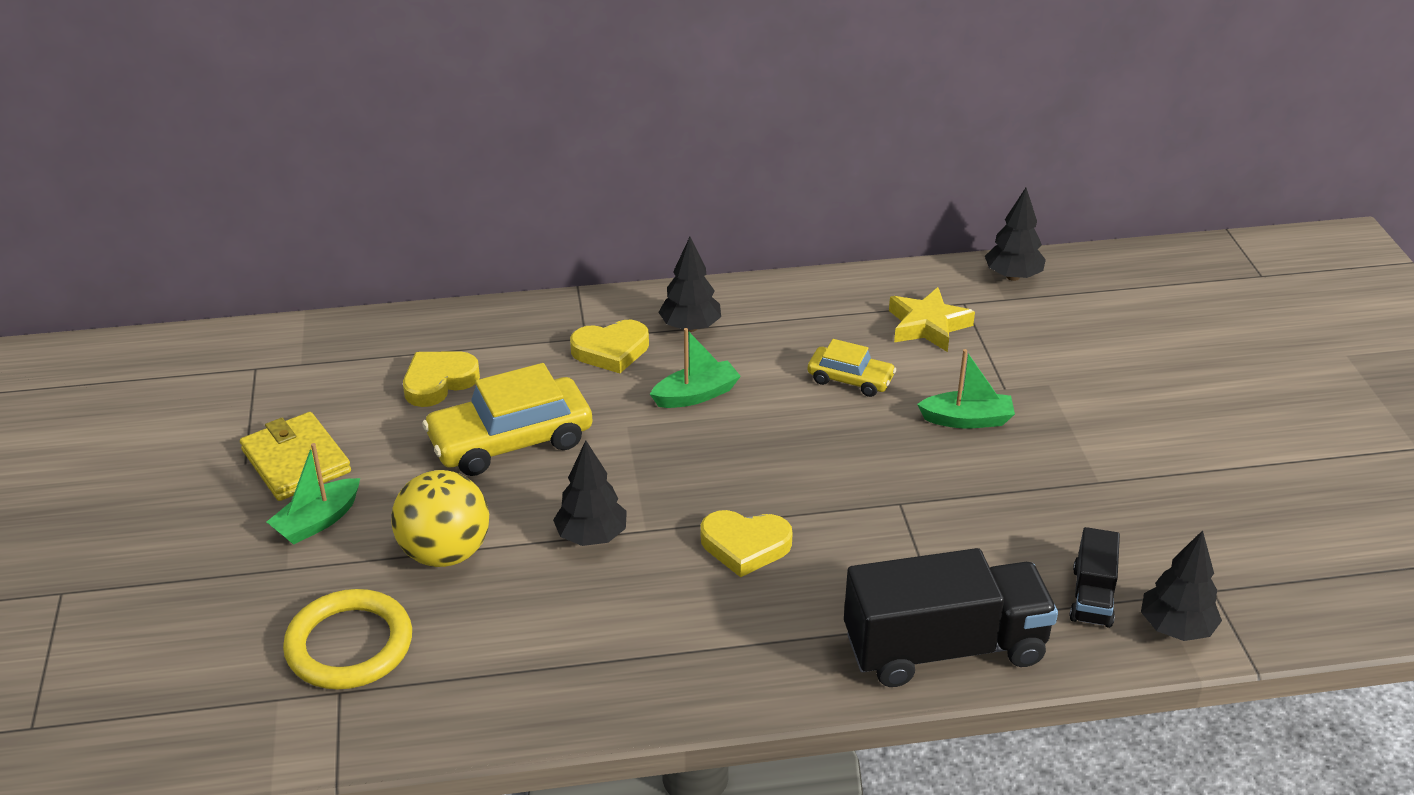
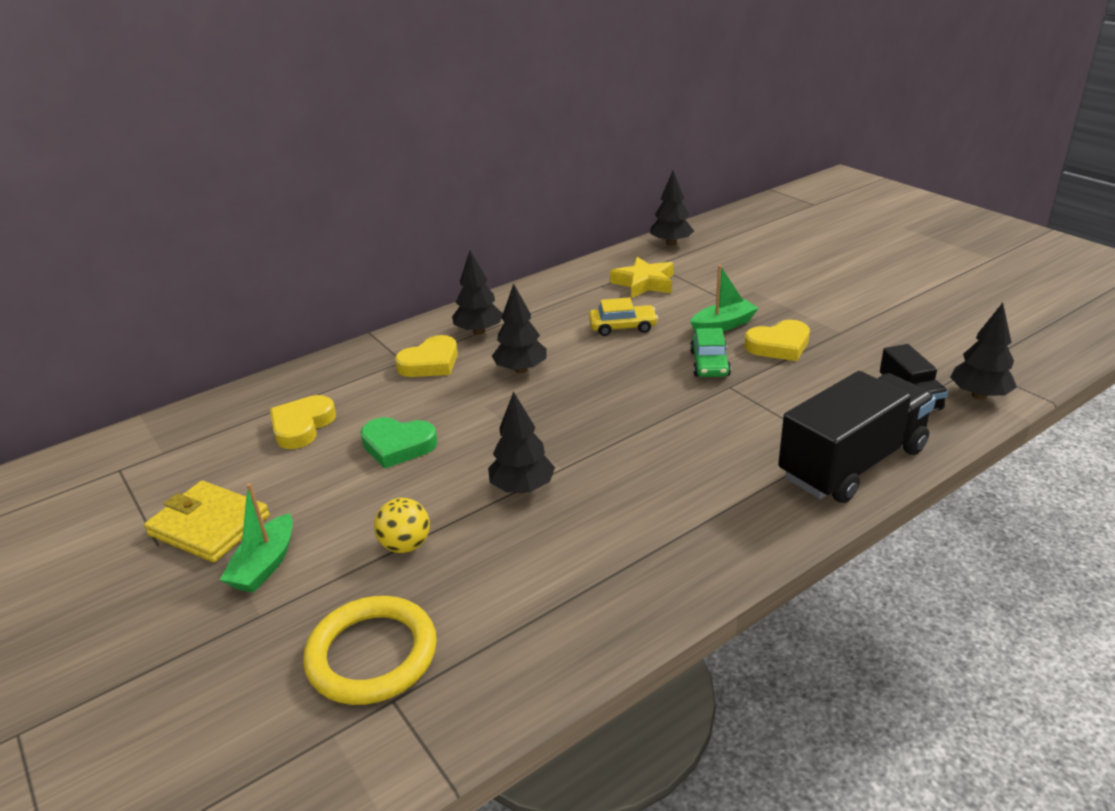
camera: 25 degrees left, 5 degrees down
(445, 553) = (406, 545): yellow ball -> yellow ball, size x0.59
(510, 441) = (398, 446): yellow car -> green heart
(696, 395) = (521, 369): green boat -> black tree
(745, 546) = (647, 451): yellow heart -> yellow heart (779, 345)
(904, 466) = (709, 364): none -> green car

